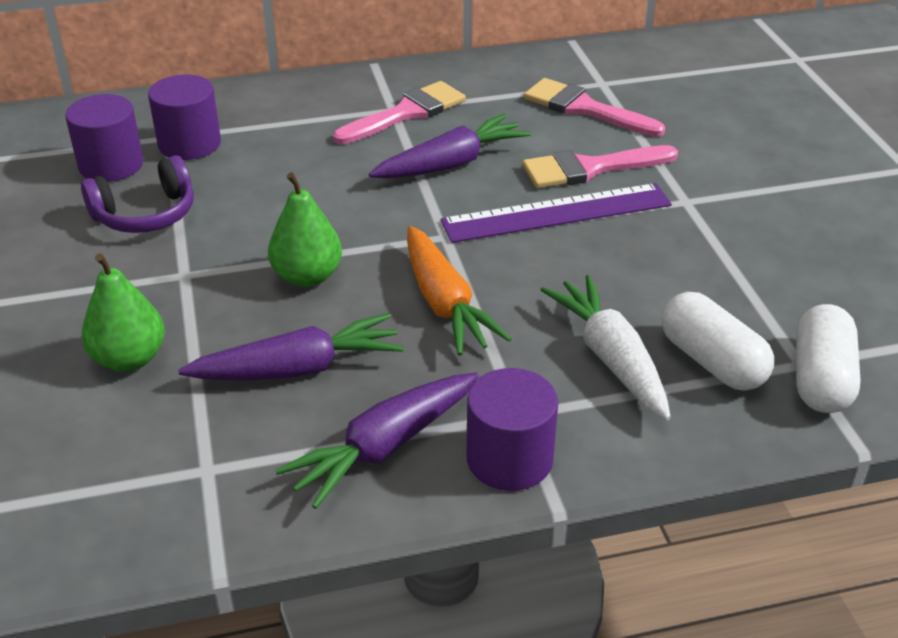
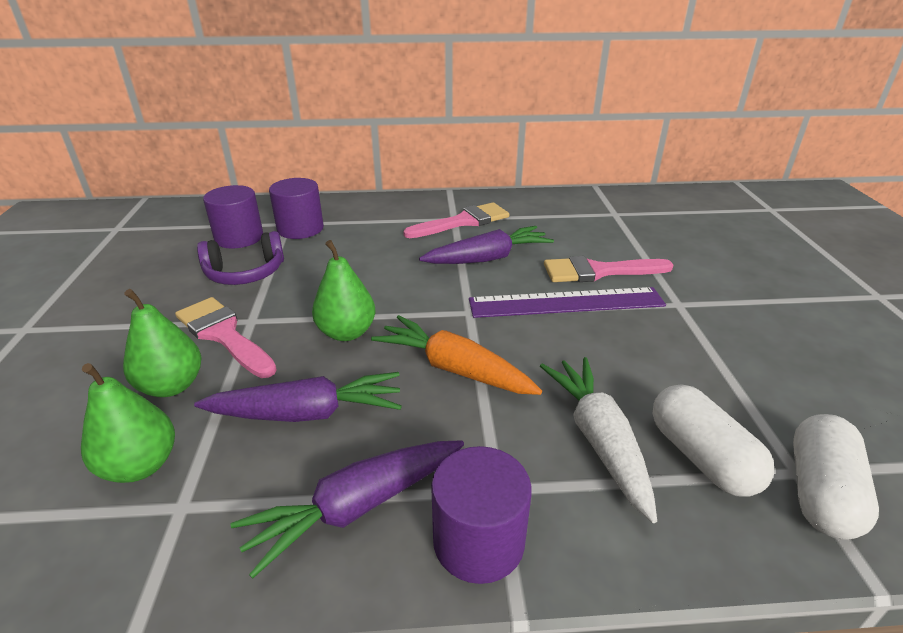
camera: 10 degrees right, 5 degrees down
(142, 440) = (140, 465): none -> green pear
(444, 304) = (454, 368): orange carrot -> orange carrot turned 135 degrees clockwise
(584, 108) = (599, 229): pink brush -> pink brush (224, 334)

